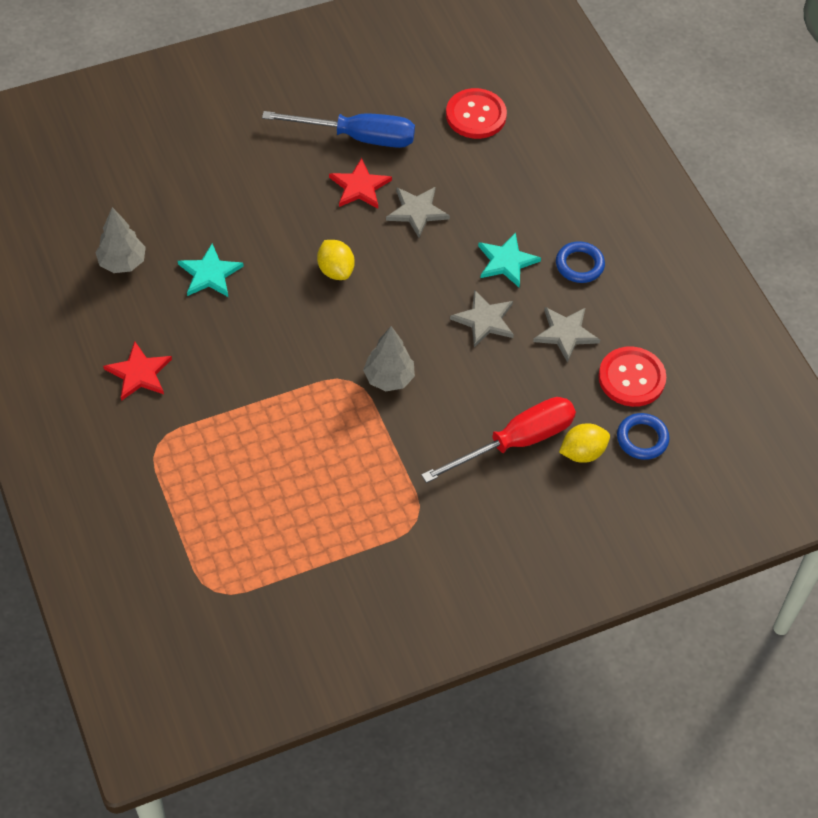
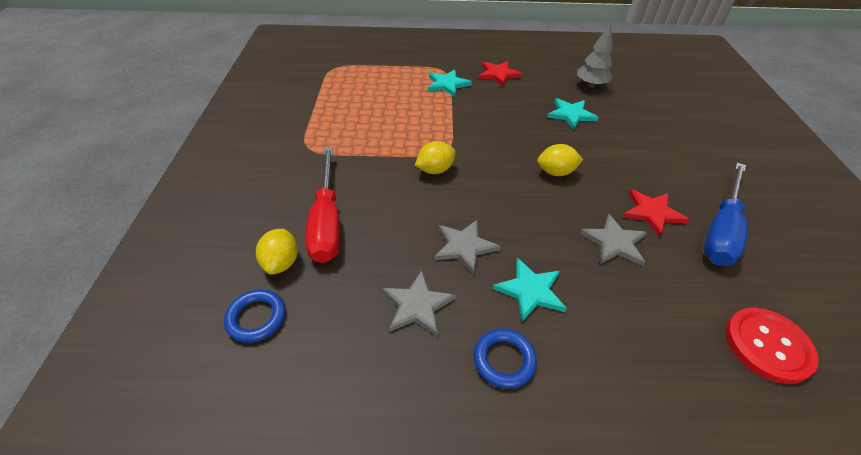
camera: 115 degrees right, 10 degrees down
(196, 426) = (447, 84): none -> turquoise star
(389, 378) = (435, 170): grey tree -> yellow lemon
(631, 378) = (329, 342): red button -> none

